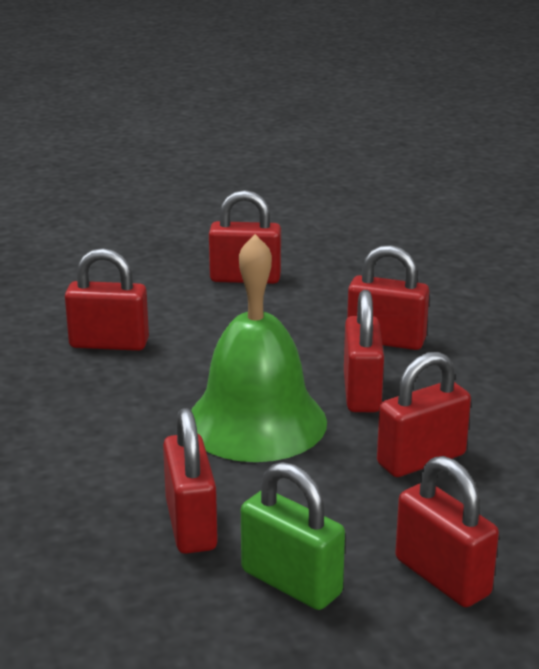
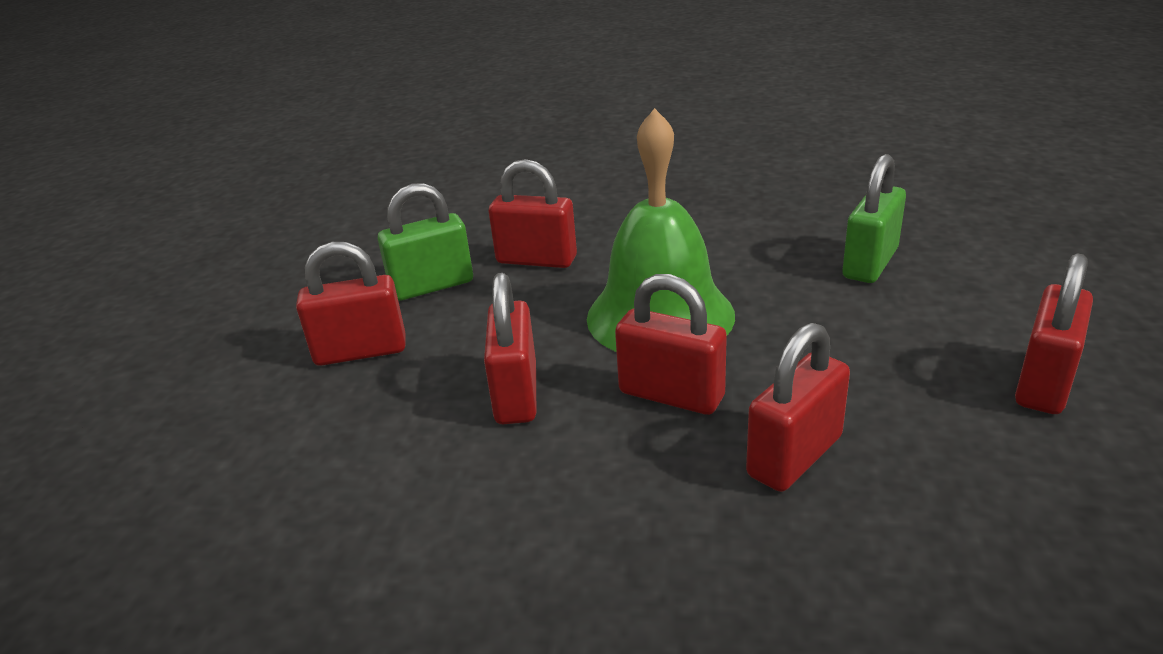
camera: 120 degrees right, 5 degrees up
(109, 344) = (870, 263): red padlock -> green padlock

